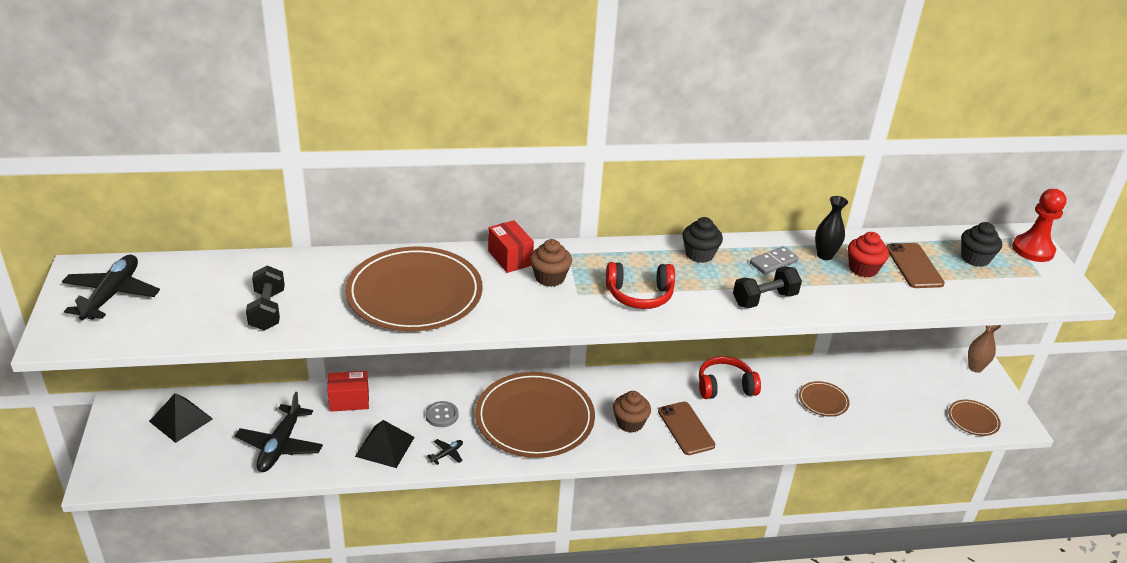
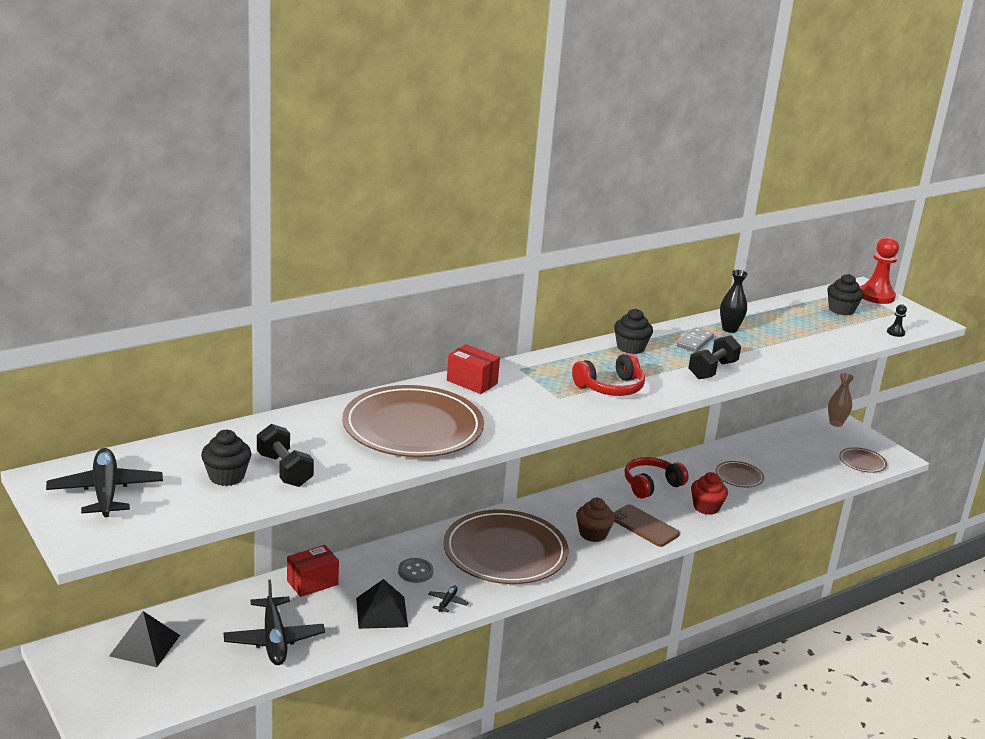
camera: 25 degrees left, 10 degrees down
(216, 304) = (226, 476): none -> black cupcake
(550, 277) = (522, 390): brown cupcake -> none
(863, 269) = (767, 333): red cupcake -> red cupcake (706, 507)
(914, 266) = (802, 324): brown phone -> none
(1018, 300) = (895, 332): none -> black pawn

